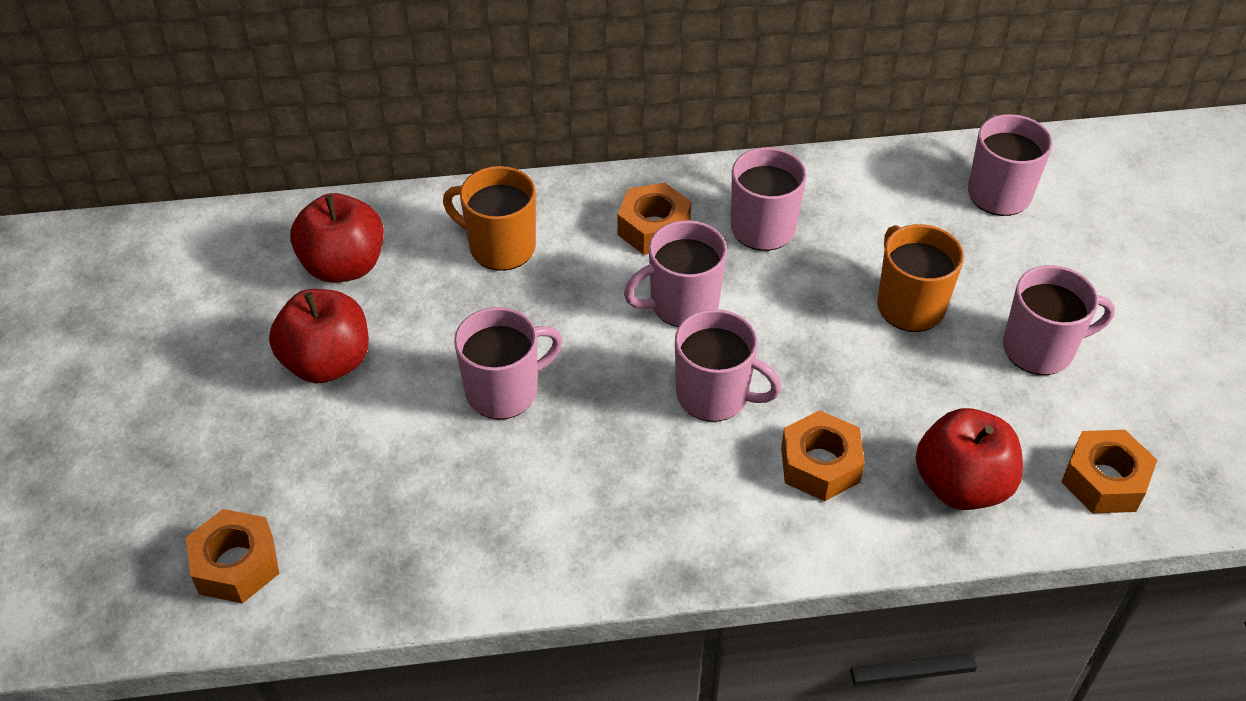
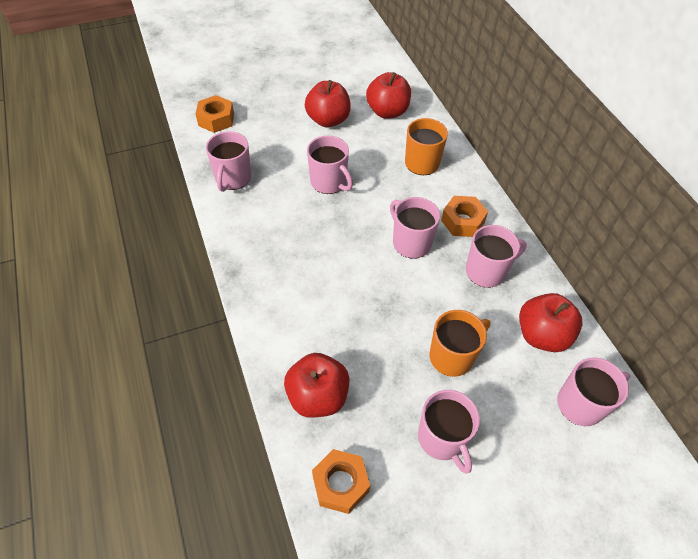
camera: 75 degrees right, 5 degrees up
(715, 395) = (351, 266): pink mug -> pink mug (233, 179)
(820, 465) = (315, 321): orange nut -> none
(887, 199) = (542, 335): none -> red apple

